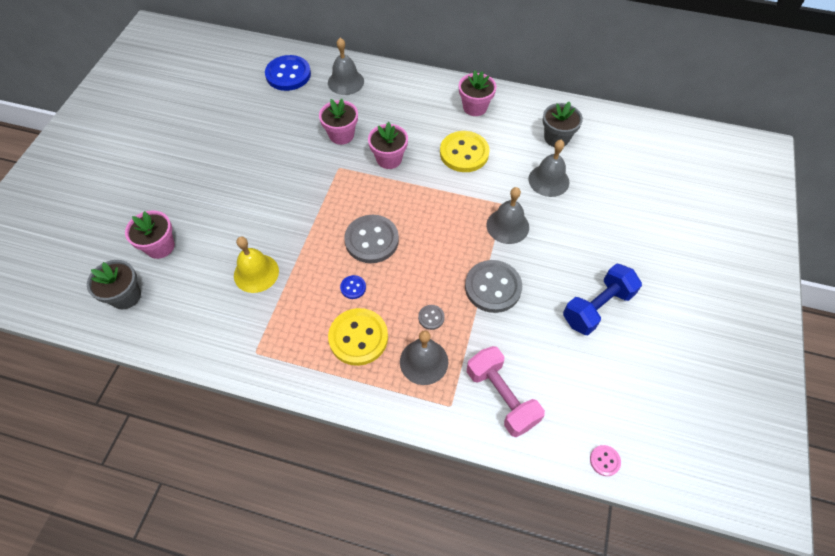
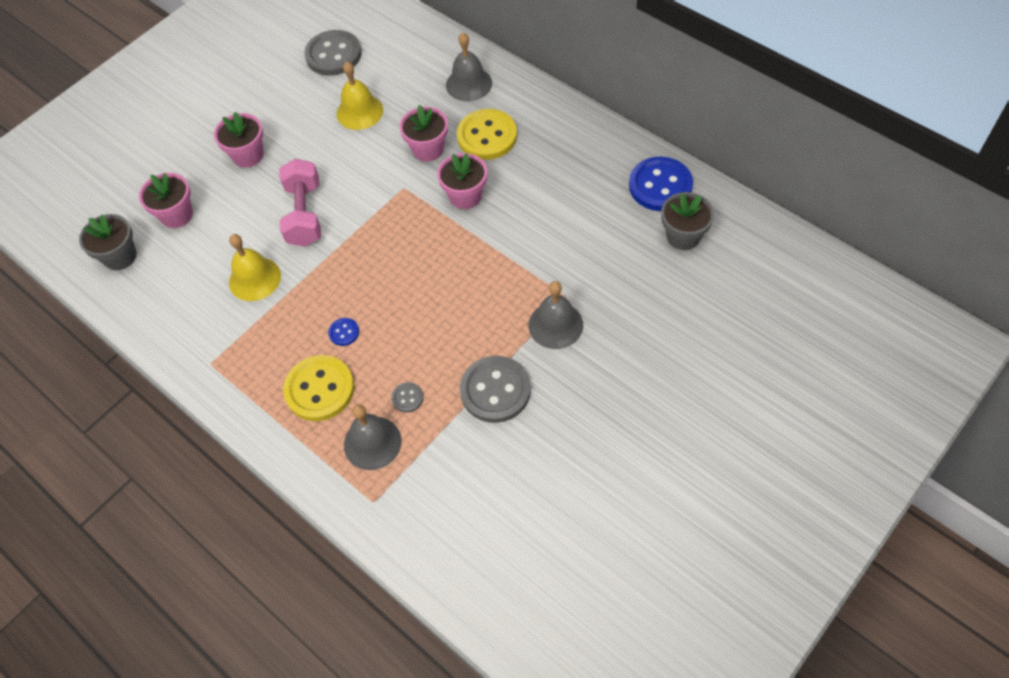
camera: 30 degrees right, 0 degrees up
(272, 124) = (359, 111): none -> yellow bell
(288, 74) = (408, 55): blue button -> blue button (660, 186)
(371, 240) = (393, 286): grey button -> grey button (333, 55)
(464, 153) = (557, 218): yellow button -> yellow button (487, 136)
(475, 107) = (604, 164): pink flower pot -> pink flower pot (248, 155)
(501, 397) = (432, 515): pink dumbbell -> pink dumbbell (304, 214)
(548, 180) = (639, 287): grey bell -> none
(597, 307) = (602, 461): blue dumbbell -> none
(604, 461) = (503, 632): pink button -> none

